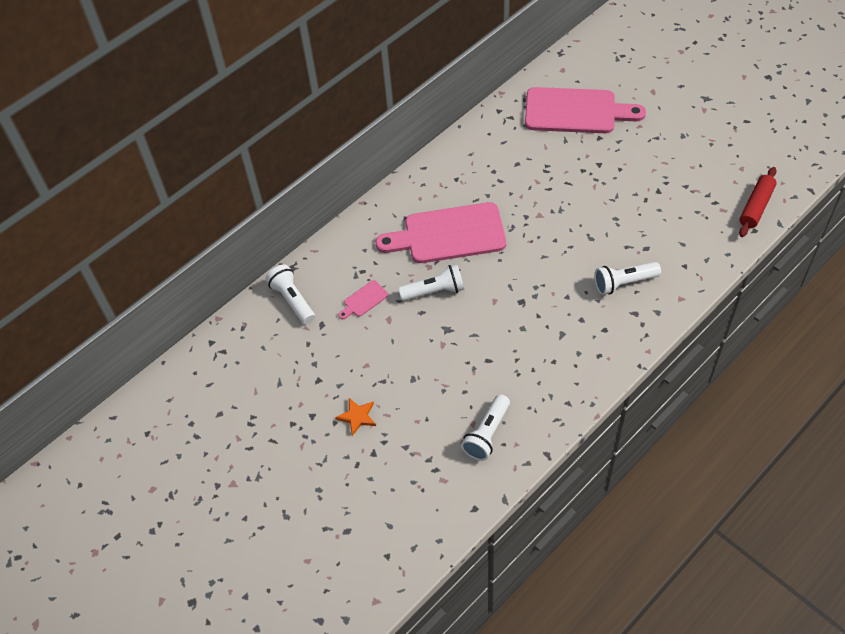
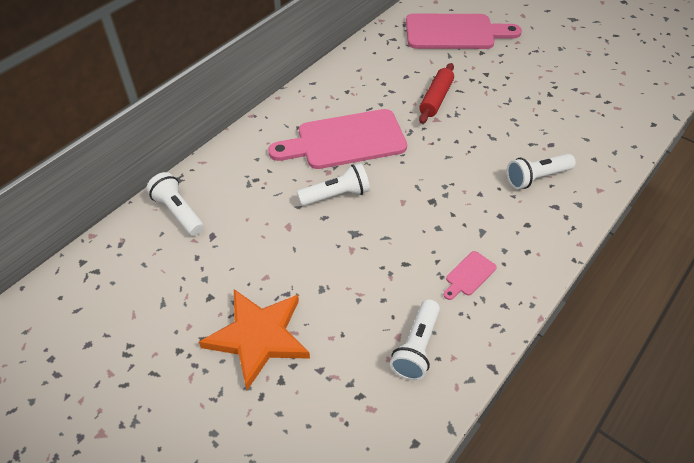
camera: 10 degrees left, 5 degrees down
(357, 416) = (258, 337): orange star -> orange star, size x2.17
(364, 300) = (259, 208): pink cutting board -> pink cutting board (469, 275)
(756, 207) = (648, 103): red rolling pin -> red rolling pin (436, 99)

